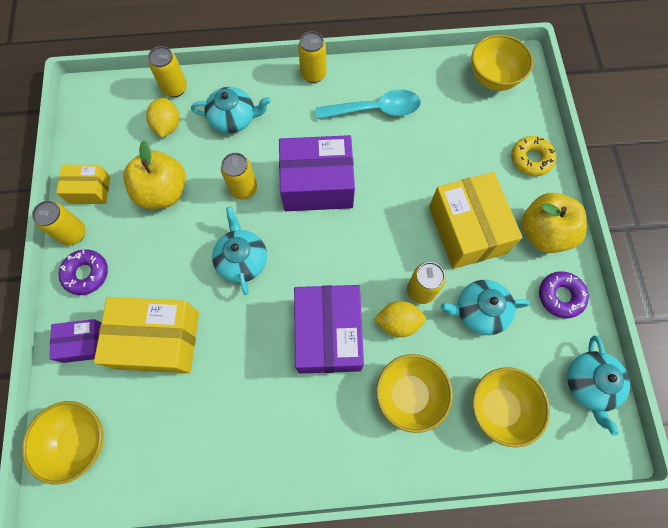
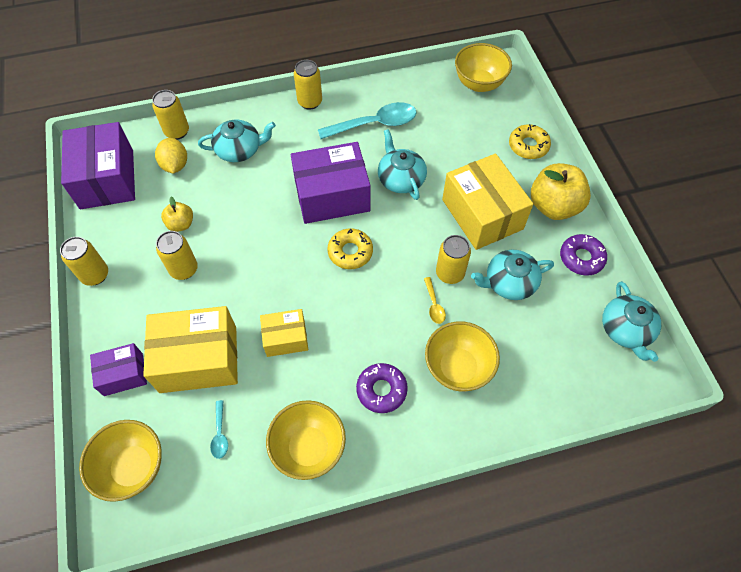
camera: 10 degrees left, 10 degrees down
(86, 274) = (115, 310): purple donut -> purple donut (381, 390)
(89, 190) = (105, 233): yellow box -> yellow box (286, 338)
(163, 192) = (181, 224): yellow apple -> yellow apple, size x0.53
(166, 422) = (220, 434): none -> turquoise spoon
(242, 259) = (270, 273): turquoise teapot -> turquoise teapot (401, 179)
(243, 189) = (260, 210): yellow can -> yellow can (184, 269)
(325, 250) = (350, 252): none -> yellow donut
(328, 334) = (368, 326): purple box -> purple box (107, 179)
(398, 322) = (434, 305): yellow lemon -> yellow spoon
(499, 407) = (546, 365): yellow bowl -> yellow bowl (309, 448)

